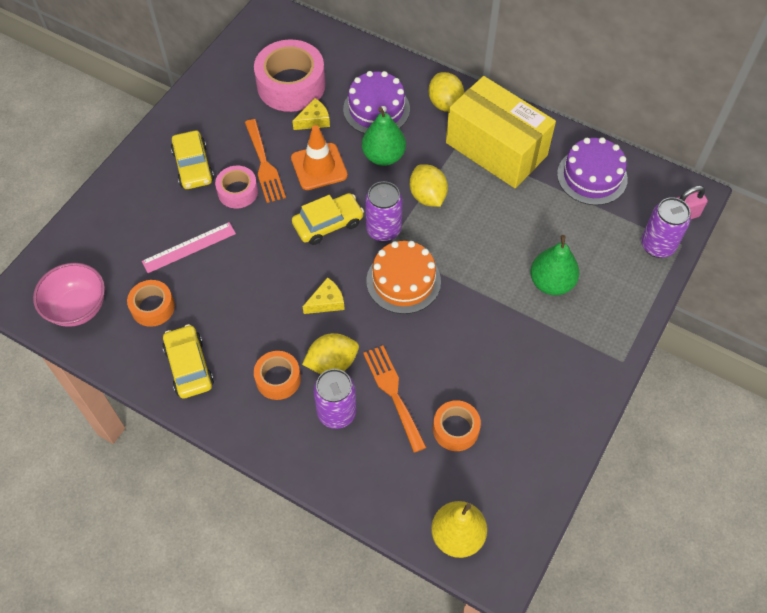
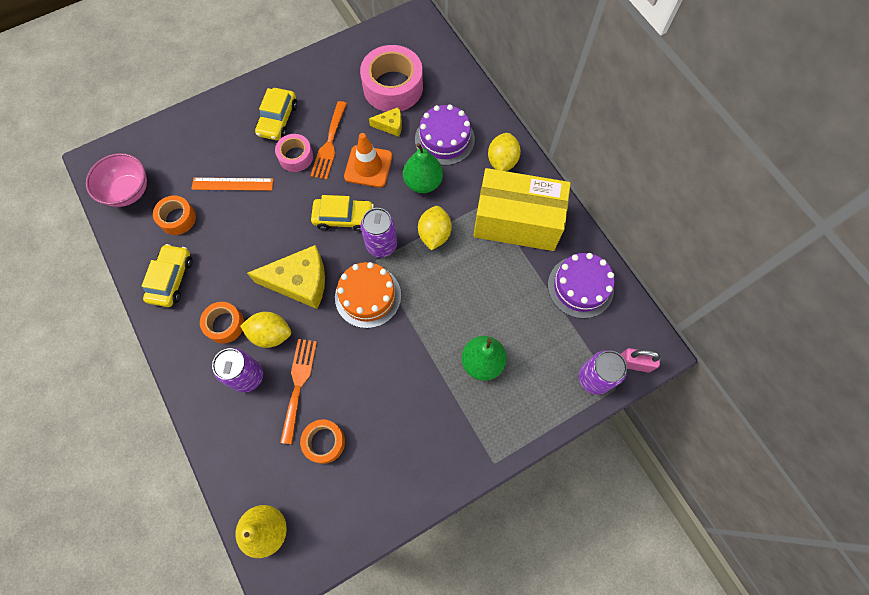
camera: 30 degrees right, 10 degrees up
(189, 247) = (232, 184): pink ruler -> orange ruler
(326, 302) = (300, 282): yellow cheese -> yellow cheese, size x1.98
(496, 149) = (517, 222): yellow box -> yellow box turned 60 degrees counterclockwise

